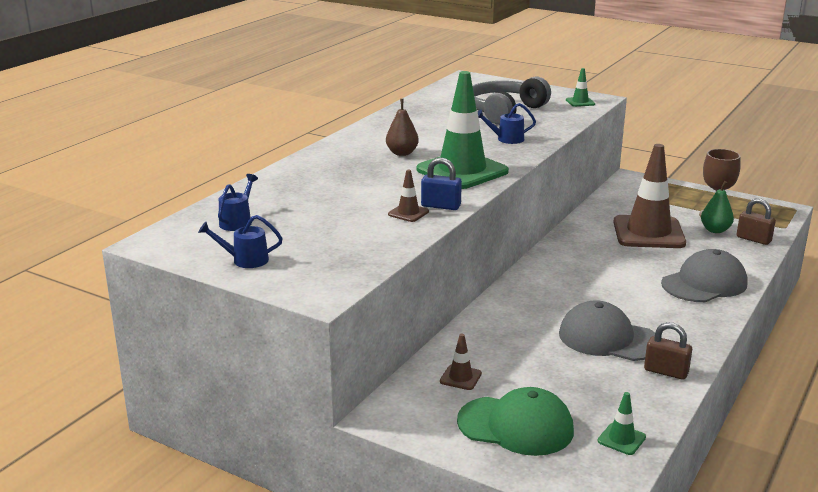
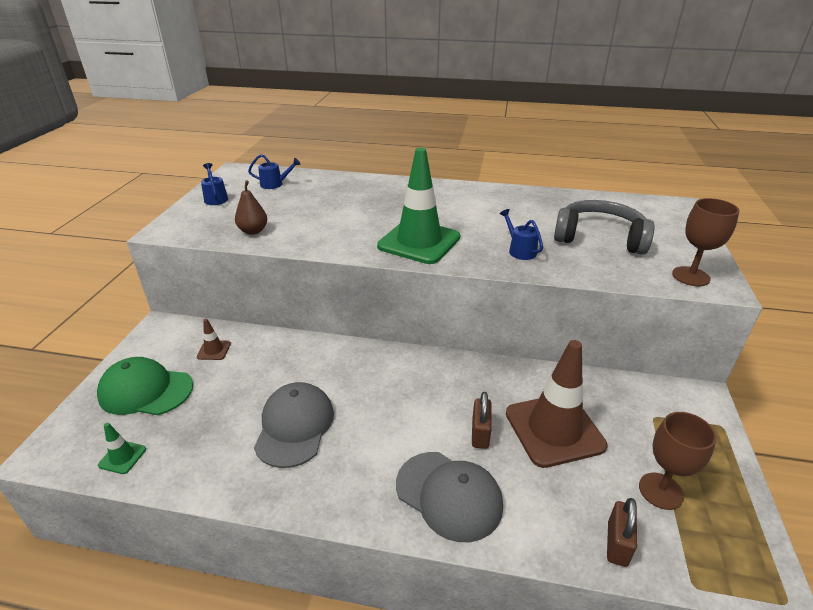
camera: 70 degrees right, 10 degrees up
(402, 153) = (440, 211): brown pear -> brown pear (253, 231)
(408, 213) = (313, 235): brown traffic cone -> none
(441, 206) = (334, 245): blue padlock -> none
(516, 426) = (146, 390): green cap -> green cap turned 105 degrees clockwise
(580, 102) = (690, 276): green traffic cone -> brown goblet
(666, 372) = (239, 477): brown padlock -> brown padlock (480, 433)
(715, 230) = (613, 495): green pear -> none

